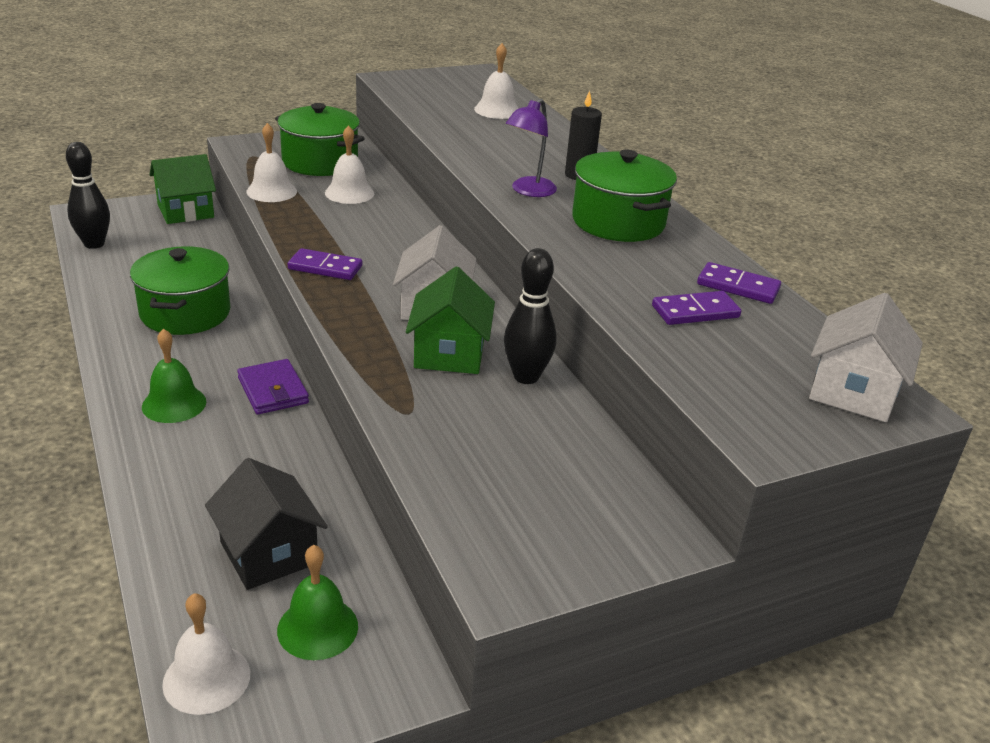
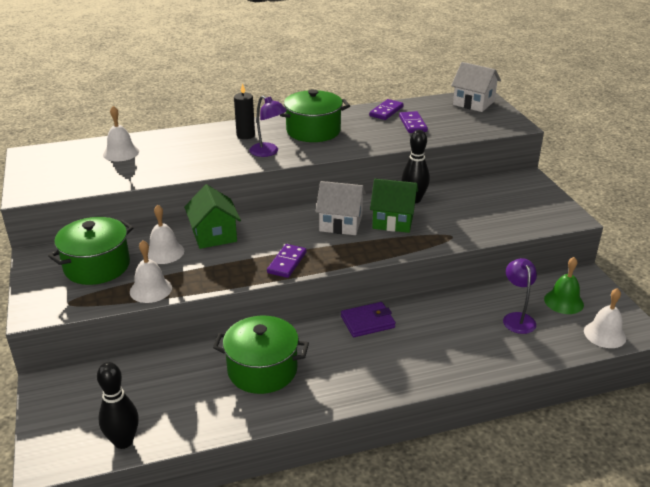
camera: 80 degrees left, 0 degrees up
(174, 404) = (384, 365): green bell -> none
(185, 211) = (71, 386): green house -> green house (214, 235)
(269, 553) = (517, 318): black house -> purple lamp

